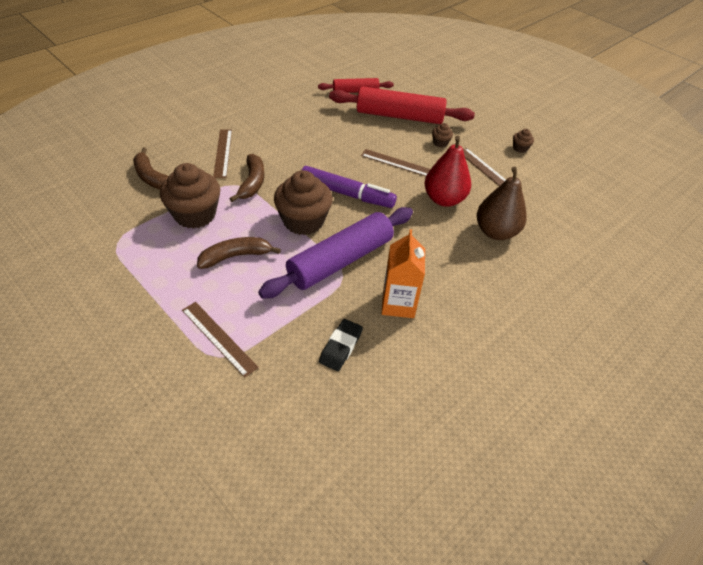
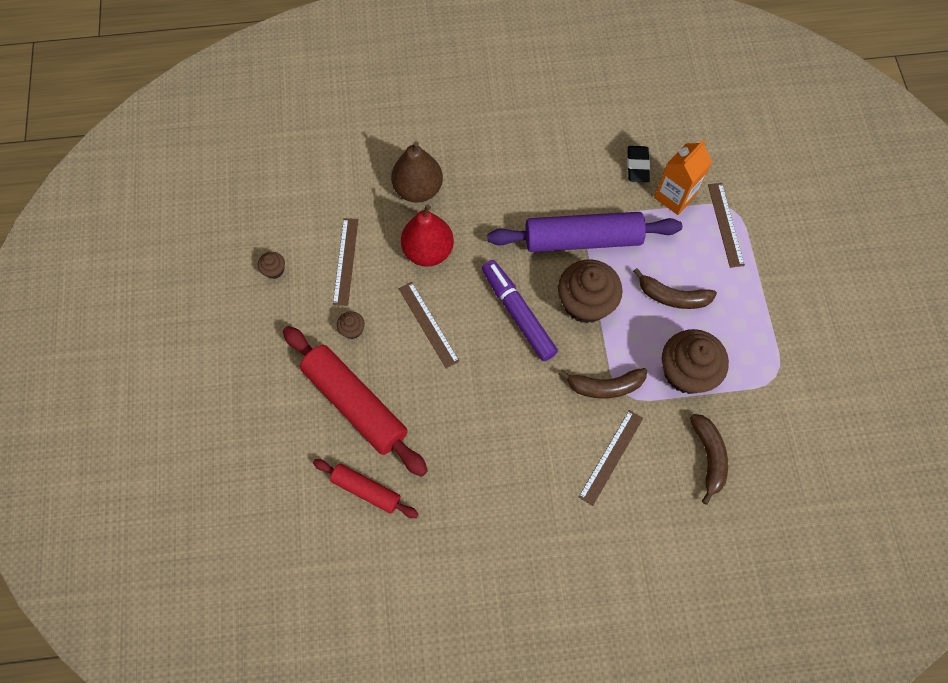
camera: 140 degrees left, 20 degrees up
(252, 183) = (605, 386): brown banana -> brown banana turned 135 degrees counterclockwise
(341, 347) = (637, 166): black eraser -> black eraser turned 60 degrees counterclockwise
(398, 304) = (566, 174): orange carton -> orange carton (674, 196)

